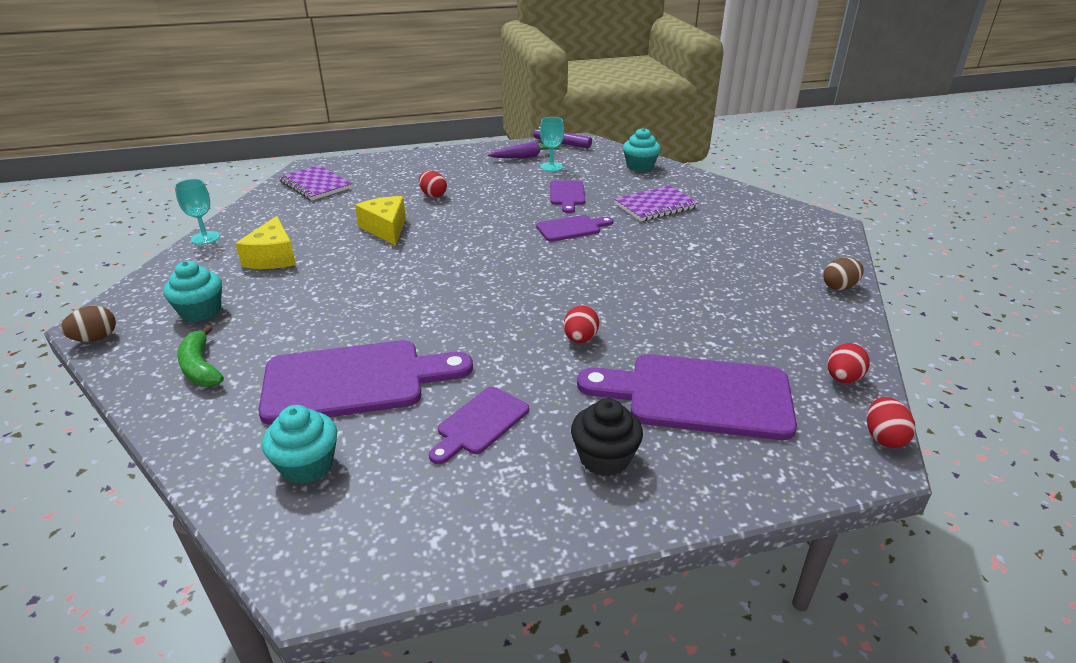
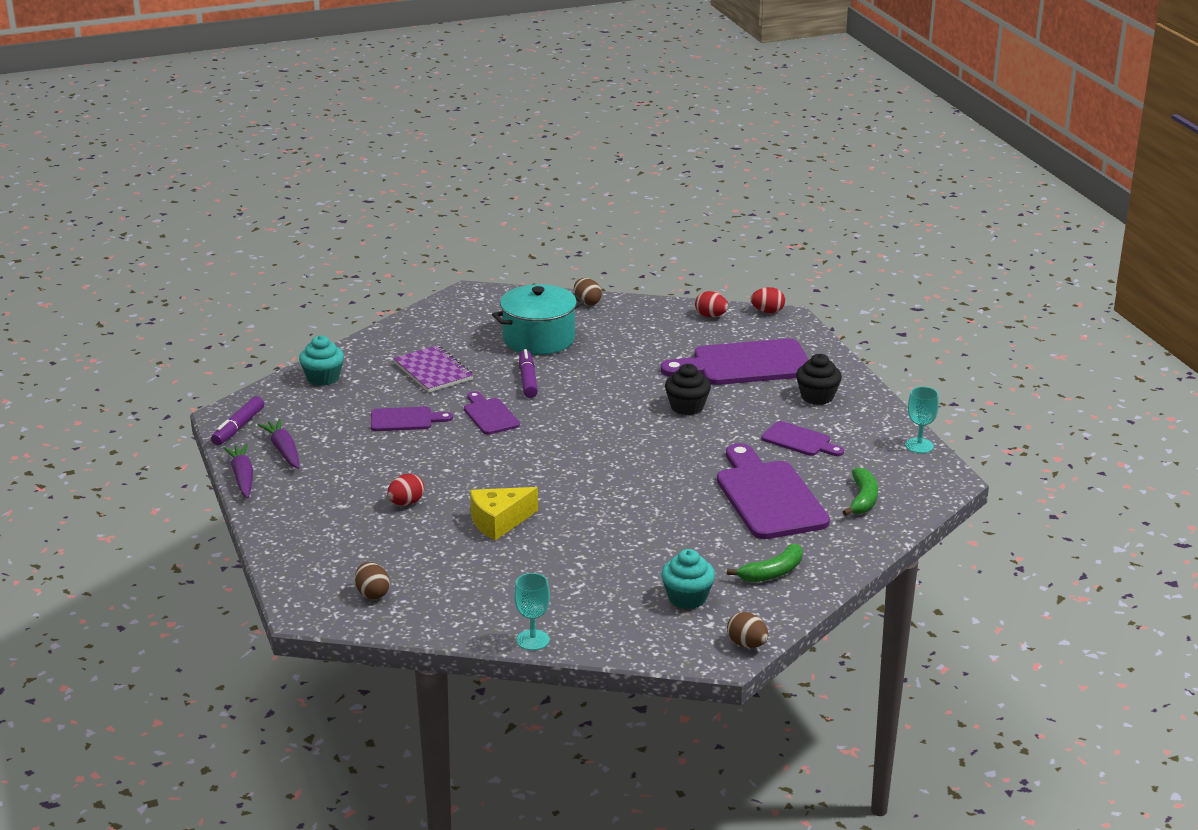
camera: 95 degrees left, 5 degrees down
(273, 257) = (574, 581): yellow cheese -> none
(307, 465) = (863, 499): turquoise cupcake -> green banana
(315, 185) = (372, 594): purple notebook -> brown egg
(492, 147) = (242, 477): none -> purple carrot
(551, 167) = (320, 432): turquoise goblet -> turquoise goblet (919, 446)
(580, 339) = (687, 407): red egg -> black cupcake
(642, 247) = (528, 380): none -> purple marker
(698, 396) = (745, 364): purple cutting board -> purple cutting board turned 75 degrees clockwise
(735, 255) = (539, 339): none -> turquoise pot

